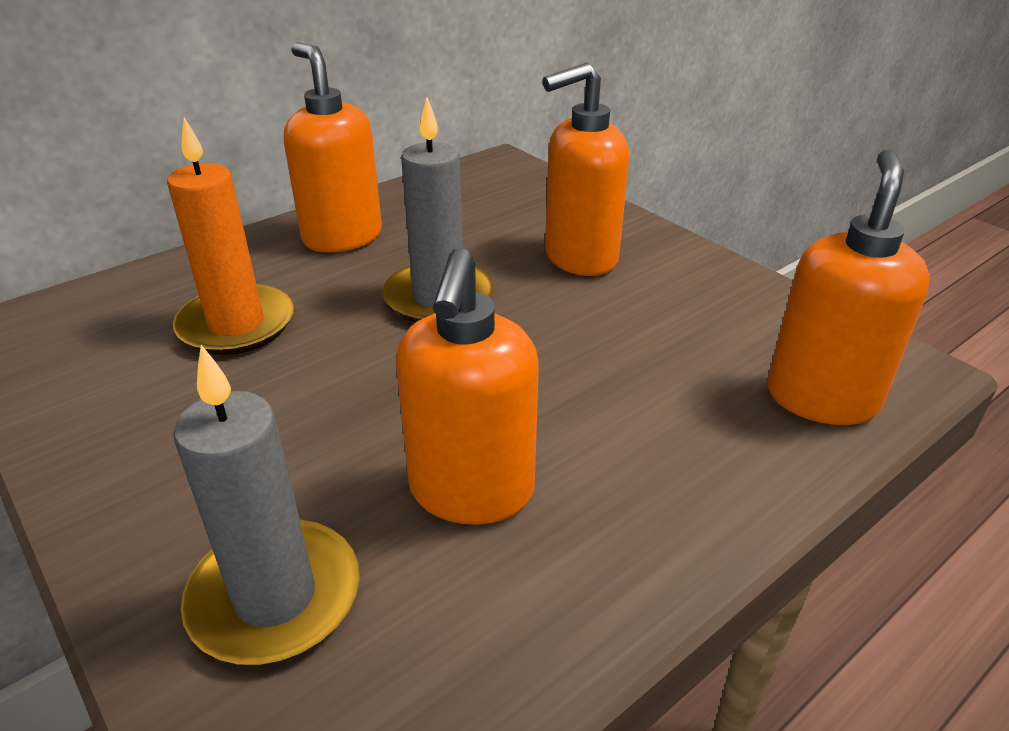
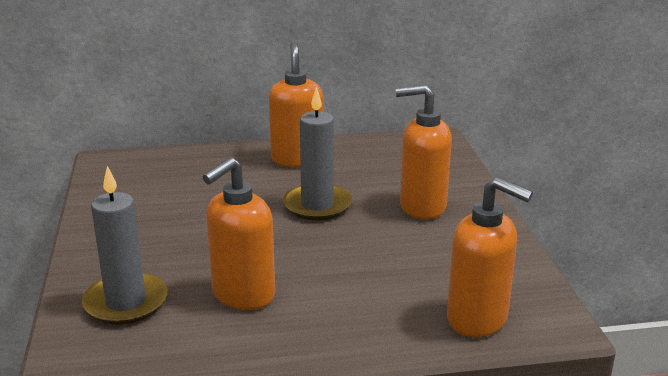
camera: 30 degrees right, 10 degrees down
(237, 325) = (204, 189): orange candle -> none
(821, 398) = (478, 319): orange soap dispenser -> orange soap dispenser turned 75 degrees clockwise

